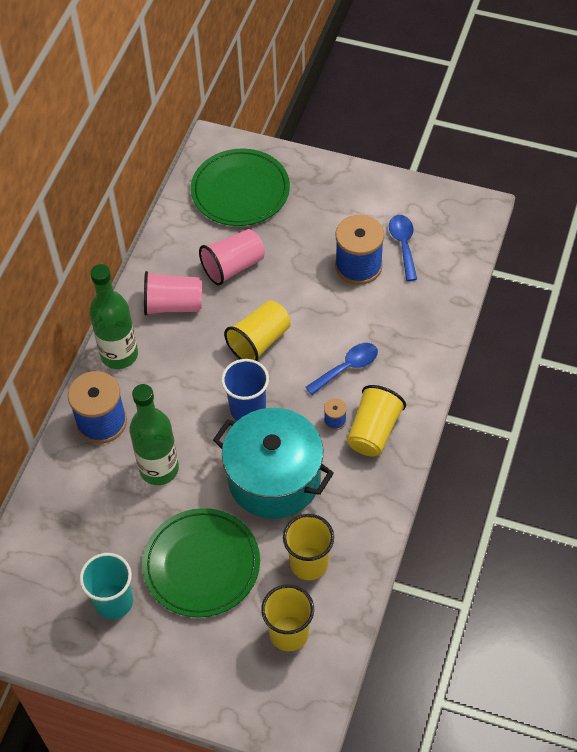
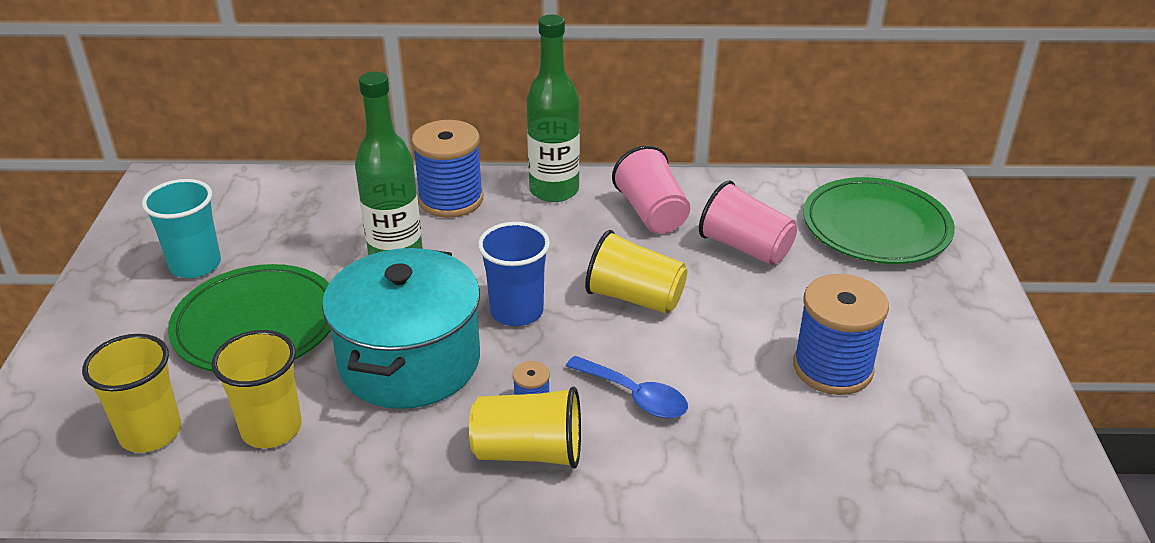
camera: 70 degrees right, 20 degrees down
(403, 245) = (912, 411): blue spoon -> none

